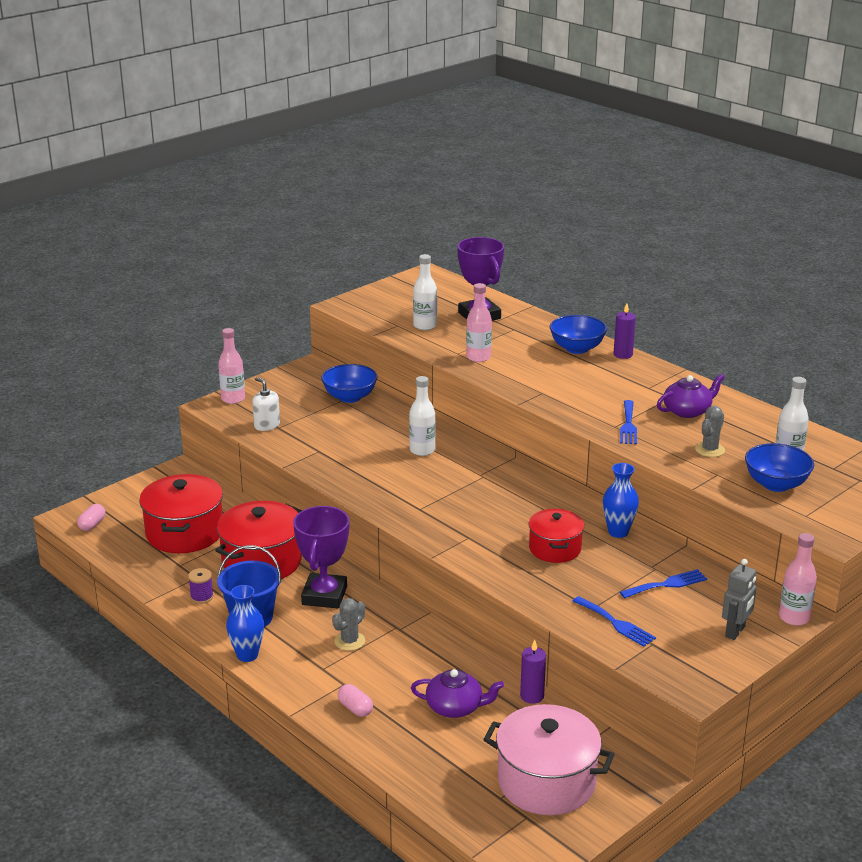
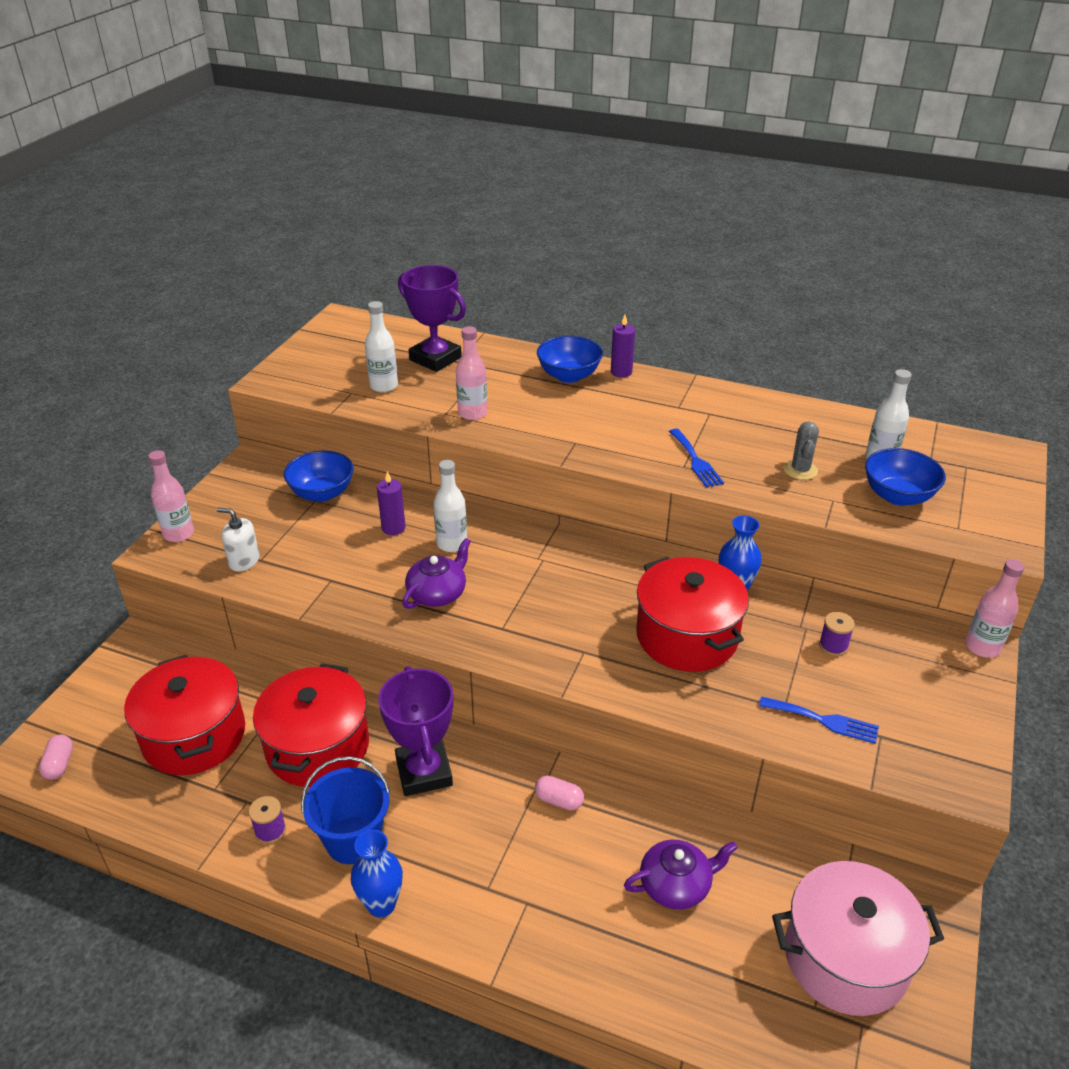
camera: 25 degrees left, 10 degrees up
(349, 641) = (494, 831): grey cactus -> none
(355, 708) = (564, 937): pink capsule -> pink capsule (559, 800)
(532, 696) = (746, 832): purple candle -> purple candle (393, 528)
(555, 548) = (686, 636): red pot -> red pot, size x1.62
(667, 584) = (833, 646): blue fork -> purple spool
(687, 411) = (739, 426): purple teapot -> purple teapot (437, 593)
(735, 632) = (945, 687): grey robot -> none

